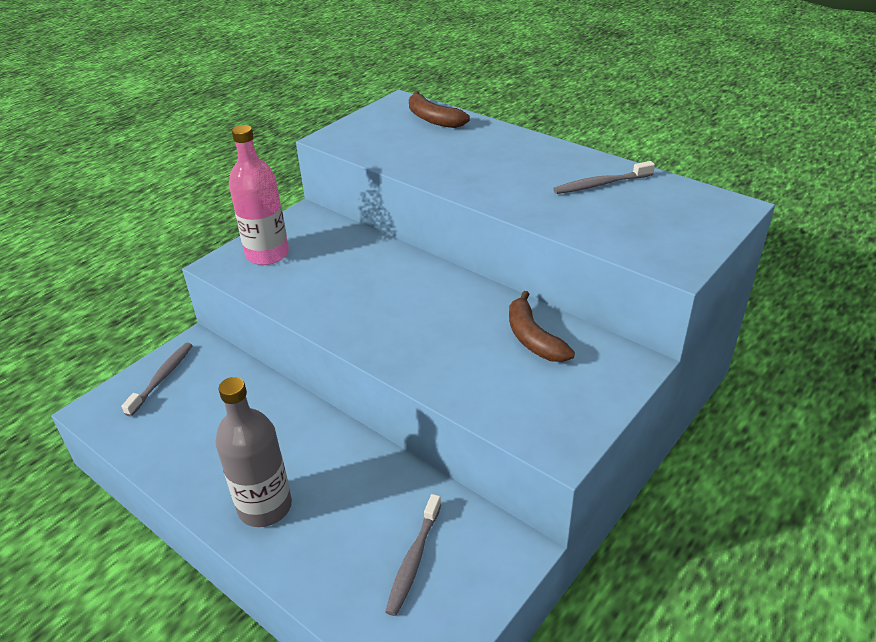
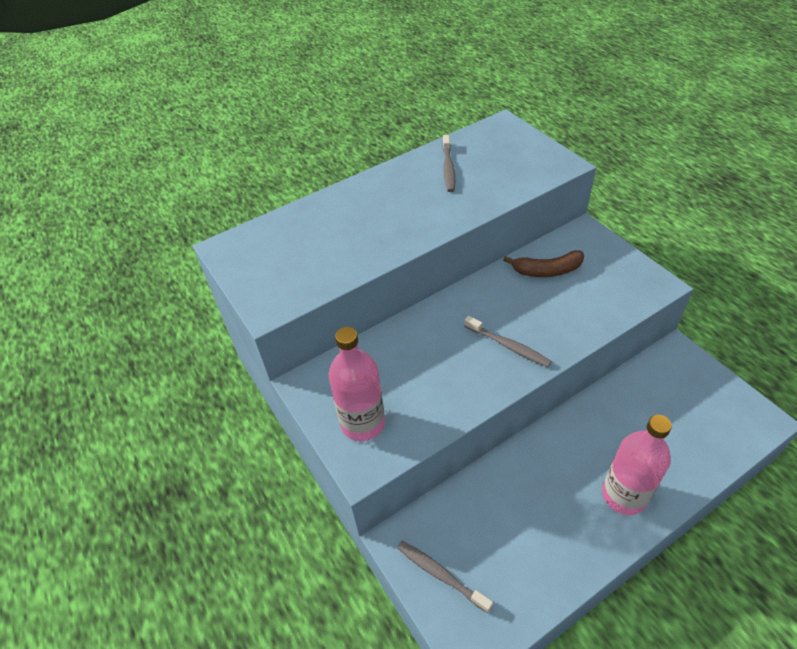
camera: 70 degrees left, 10 degrees up
(265, 507) = (624, 495): grey bottle -> pink bottle
(414, 560) = (681, 407): grey toothbrush -> grey toothbrush (508, 346)
(433, 119) = (279, 232): brown banana -> none

